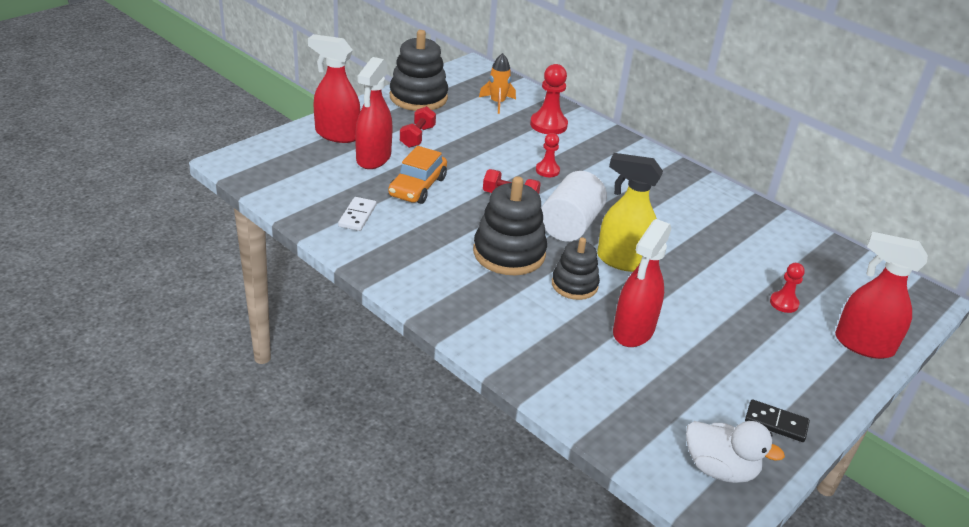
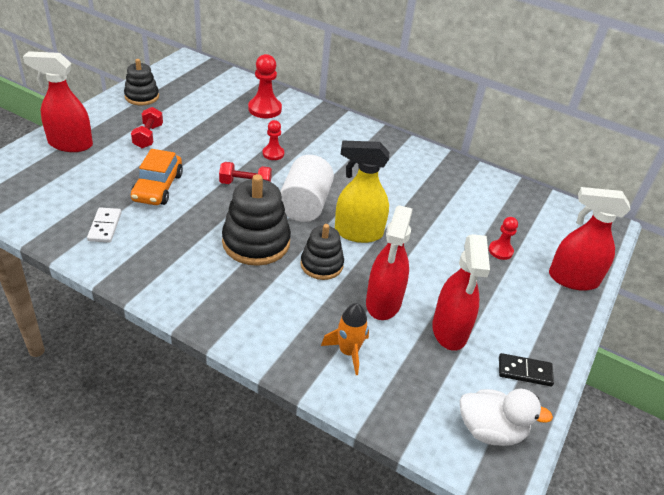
camera: 15 degrees left, 5 degrees up
(373, 158) = (110, 164): red spray bottle -> red spray bottle (449, 331)
(418, 97) = (142, 97): black stacking toy -> black stacking toy, size x0.62
(497, 103) = (215, 93): orange rocket -> orange rocket (348, 352)

